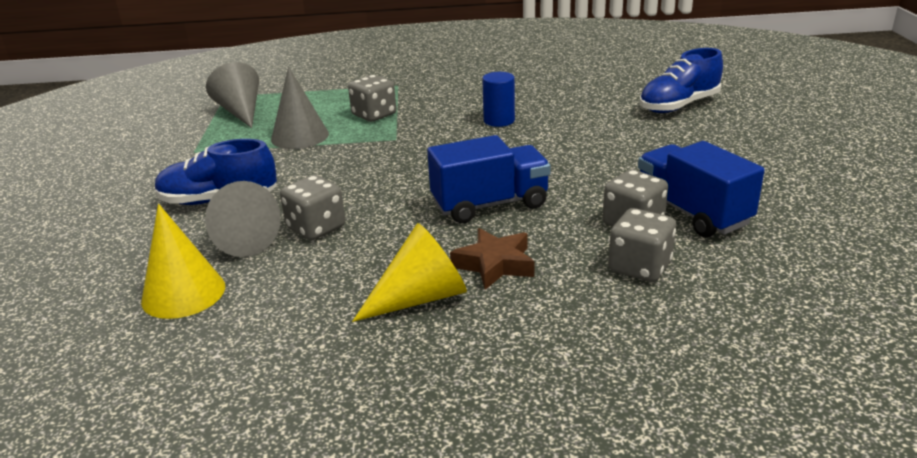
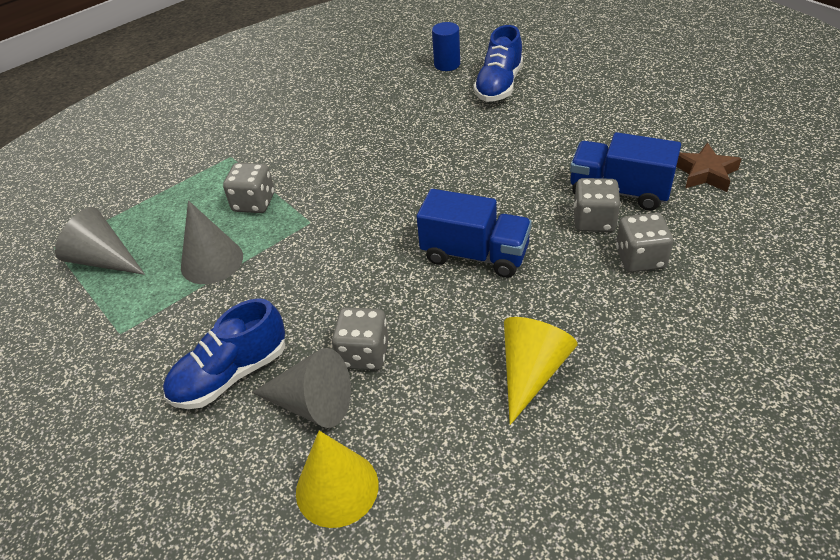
camera: 35 degrees left, 15 degrees up
(490, 204) = (475, 254): blue truck -> blue truck turned 75 degrees clockwise
(494, 264) = (546, 310): brown star -> brown star (705, 173)
(499, 121) = (377, 161): blue cylinder -> blue cylinder (447, 64)

